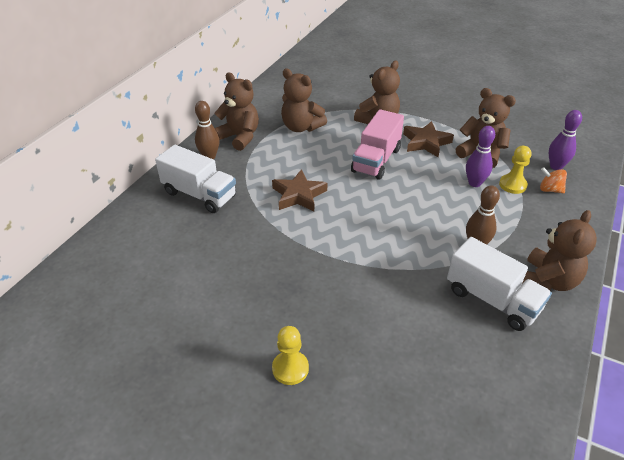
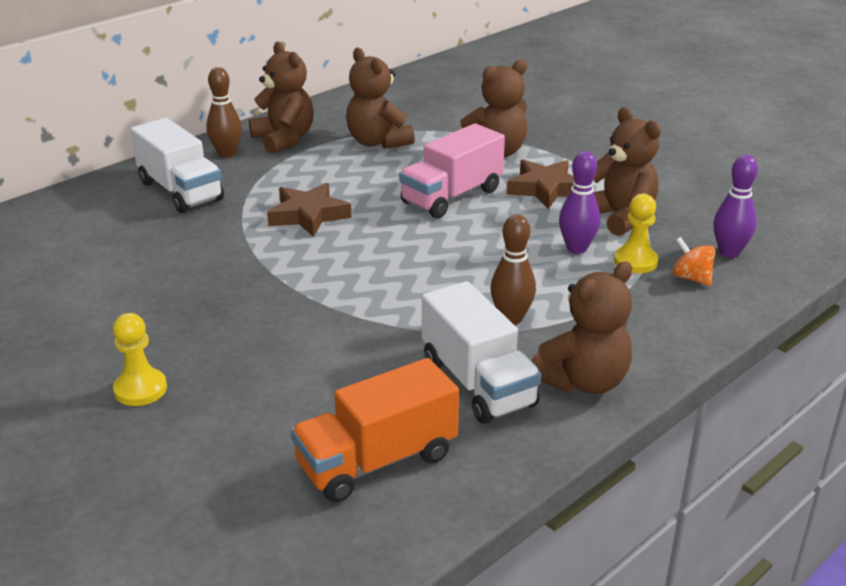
camera: 20 degrees right, 10 degrees down
(478, 379) = (377, 461): none -> orange truck

